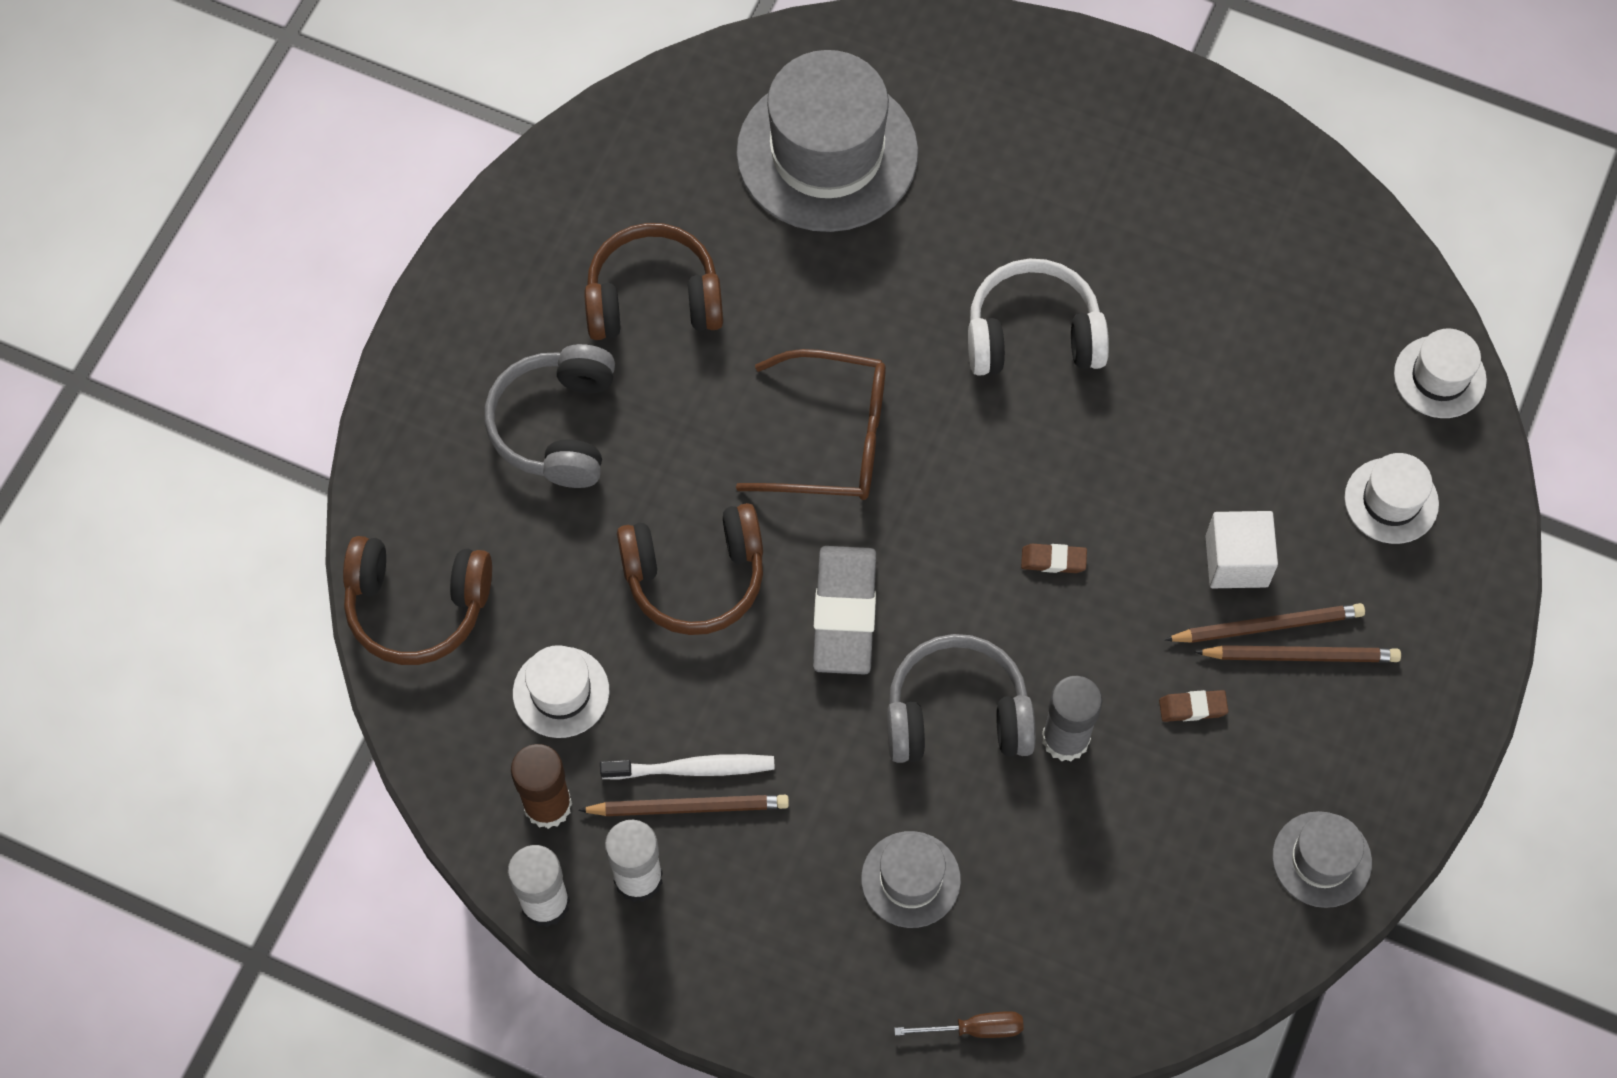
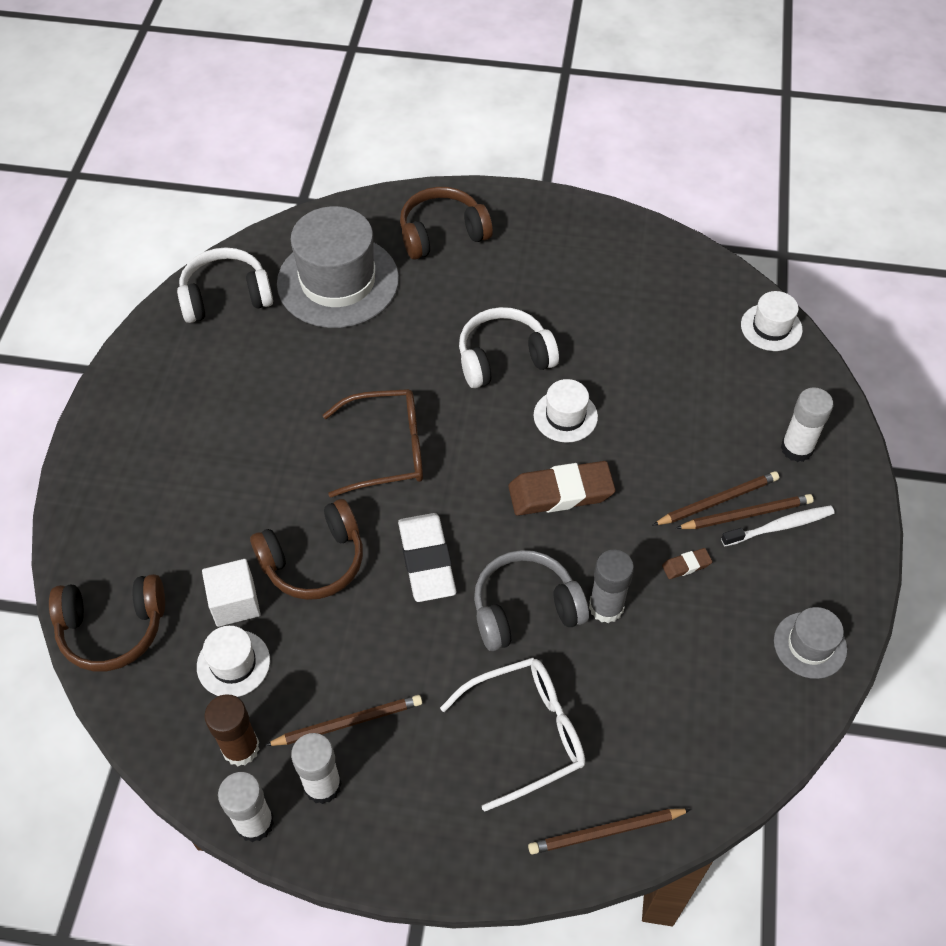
camera: 15 degrees left, 10 degrees down
(556, 426) = (191, 484): grey headphones -> none
(653, 298) = (242, 390): brown headphones -> brown headphones (442, 233)
(662, 141) = (226, 296): none -> white headphones
(692, 769) = (344, 694): white toothbrush -> white toothbrush (780, 526)
(845, 614) = (427, 560): grey eraser -> white eraser
(910, 879) = (526, 733): grey hat -> white glasses
(975, 1029) = (606, 832): brown screwdriver -> brown pencil
(1053, 560) = (560, 492): brown eraser -> brown eraser, size x2.23
(1236, 561) = (682, 465): white cube -> white cube (235, 603)
(1391, 501) = (769, 406): white hat -> white hat (565, 416)
(1407, 575) = (796, 448): none -> white glue stick

